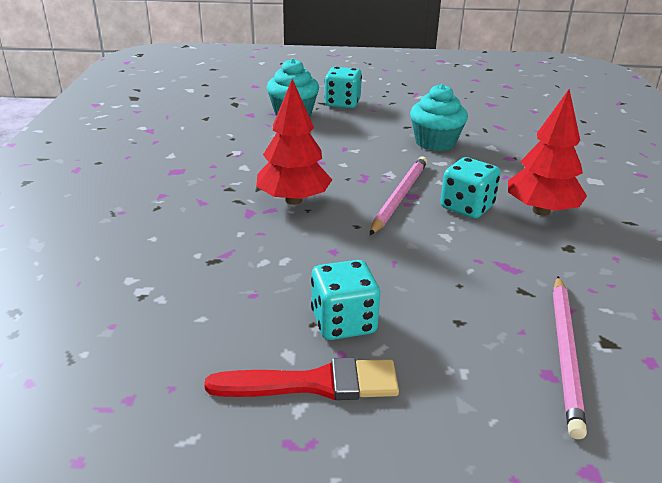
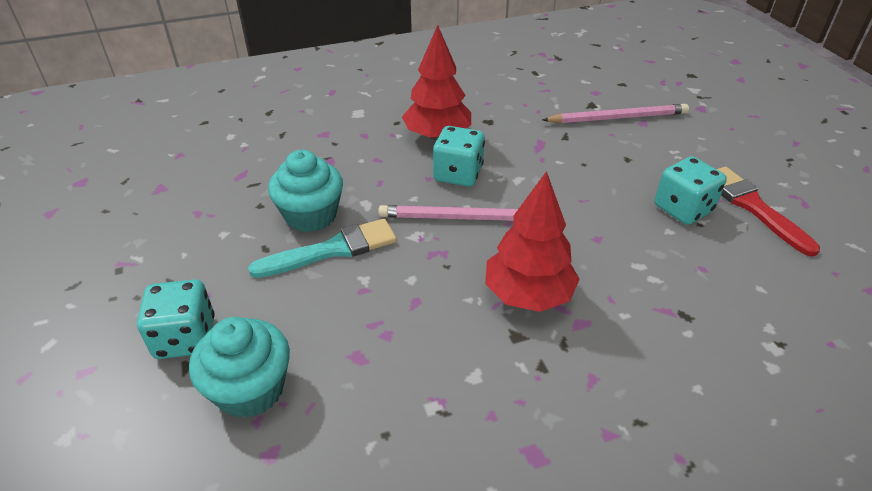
camera: 110 degrees left, 10 degrees up
(392, 144) = (332, 249): none -> turquoise brush

